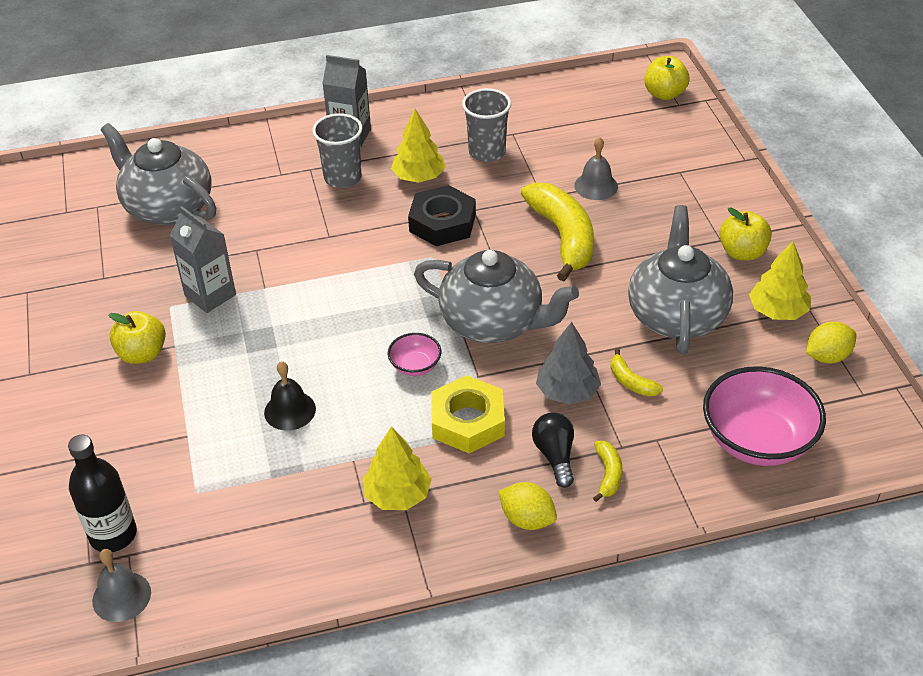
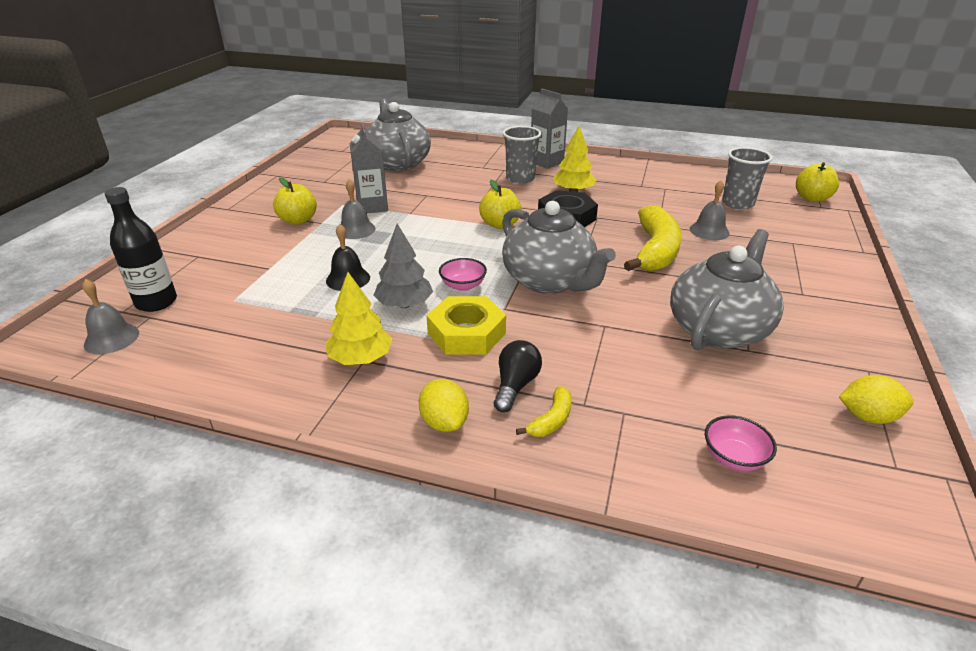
camera: 30 degrees right, 10 degrees down
(227, 339) = (356, 229): none -> grey bell
(487, 152) = (636, 192): grey cup -> grey cup (737, 203)
(567, 392) = (569, 345): grey tree -> grey tree (404, 304)
(631, 381) = (635, 360): yellow banana -> none
(742, 252) = (819, 308): yellow apple -> yellow apple (500, 224)
(757, 440) = (734, 457): pink bowl -> pink bowl, size x0.48
(777, 311) = (830, 361): yellow tree -> none

